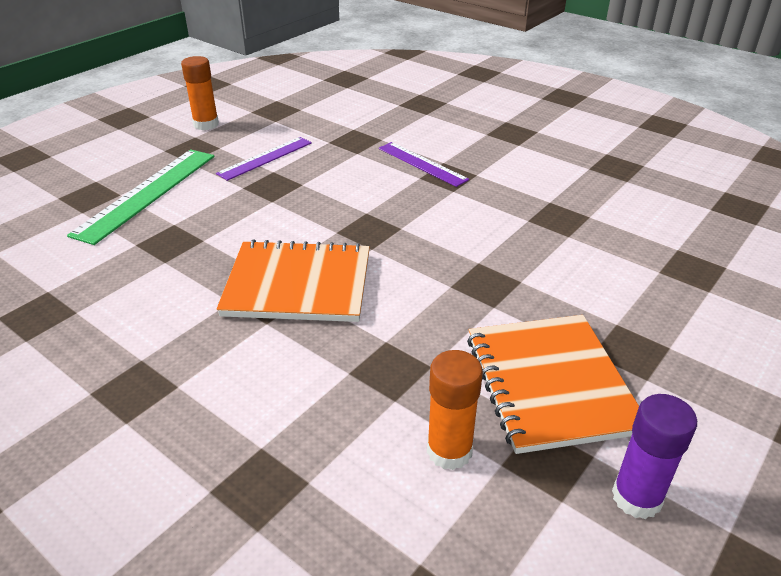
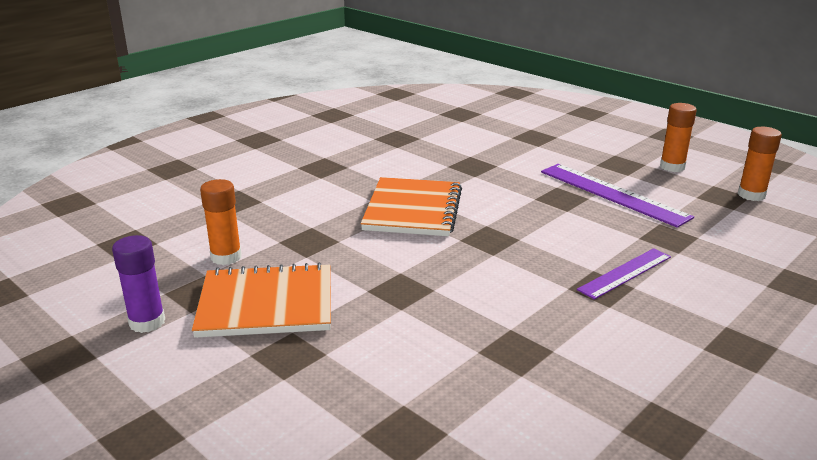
camera: 95 degrees right, 10 degrees down
(147, 193) = (540, 154): green ruler -> none
(265, 158) = (613, 194): purple ruler -> purple ruler, size x1.59
(274, 99) = (751, 195): none -> orange glue stick

